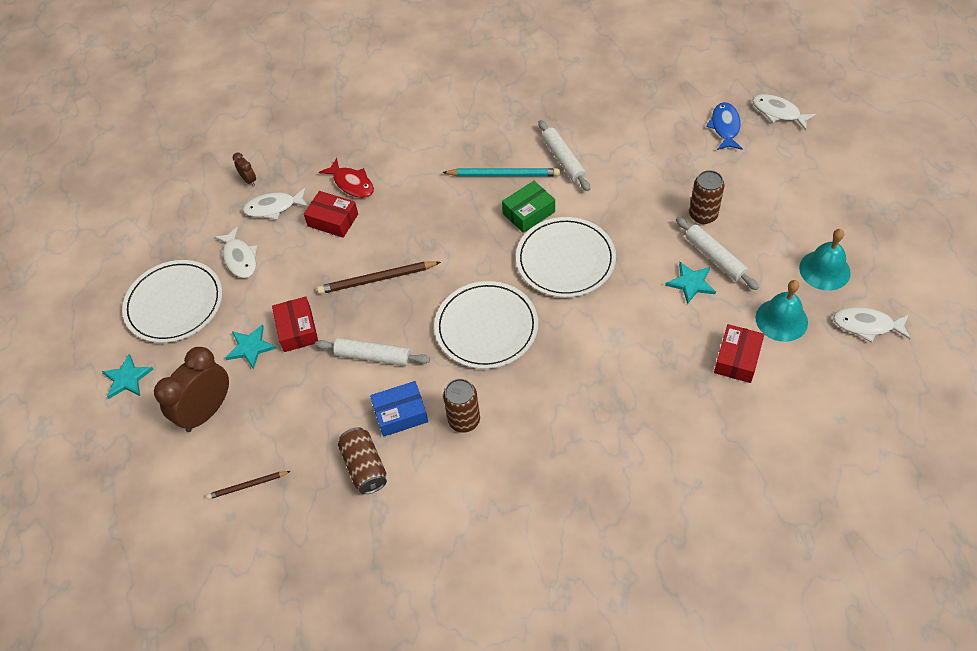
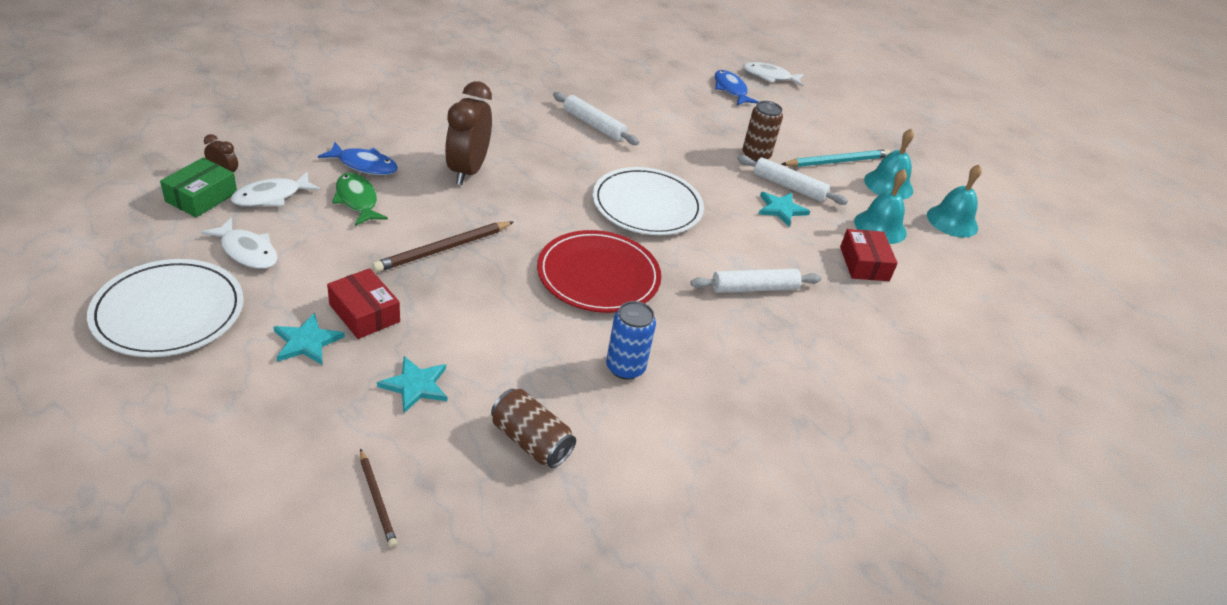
camera: 35 degrees left, 15 degrees down
(127, 378) = (126, 410): turquoise star -> turquoise star (415, 385)
(207, 411) = (274, 425): brown clock -> brown clock (468, 171)
(247, 486) = (377, 500): brown pencil -> brown pencil turned 75 degrees counterclockwise
(333, 220) = (357, 200): red box -> green fish
(352, 184) = (364, 165): red fish -> blue fish
(373, 356) = (479, 324): white rolling pin -> white rolling pin (754, 288)
(400, 414) = (545, 376): blue box -> none
(464, 420) = (625, 367): brown can -> blue can
(486, 327) = (598, 275): white plate -> red plate
(504, 174) = (538, 142): turquoise pencil -> turquoise pencil (837, 161)
(529, 213) = (584, 171): green box -> green box (201, 197)
(867, 325) = (952, 221): white fish -> turquoise bell

